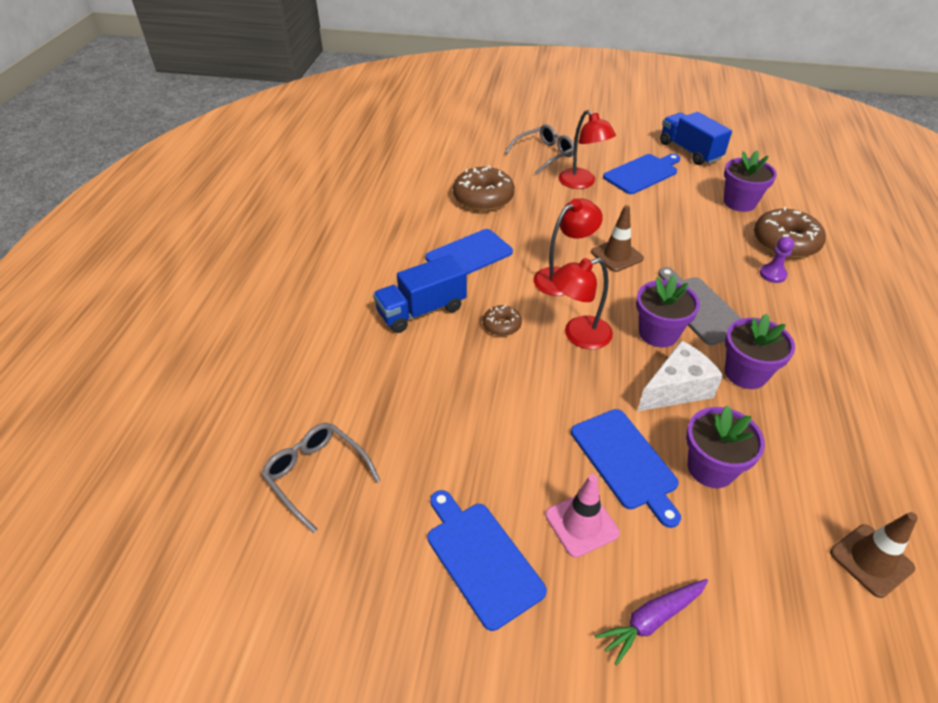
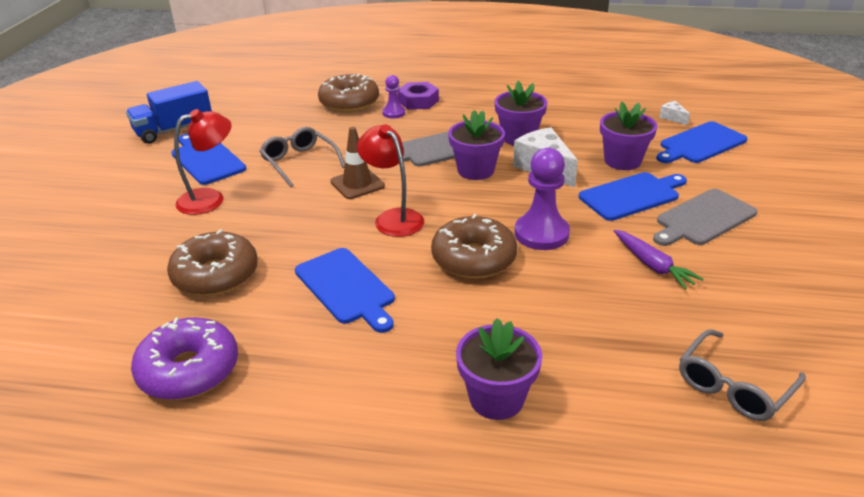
camera: 90 degrees left, 10 degrees down
(390, 200) = (189, 370): none -> purple donut
(421, 310) = (452, 321): blue truck -> none
(481, 558) = (764, 268): blue cutting board -> blue cutting board (700, 144)
(502, 325) = (473, 259): brown donut -> brown donut, size x1.95
(542, 374) = (541, 234): none -> purple pawn
(544, 155) = (128, 224): grey glasses -> grey glasses (300, 162)
(578, 335) = (484, 211): red lamp -> none
(581, 524) = (703, 219): pink traffic cone -> grey cutting board
(652, 620) = (765, 194): purple carrot -> purple carrot (652, 265)
(739, 202) = (281, 115): purple flower pot -> purple flower pot (496, 398)
(812, 292) = (418, 101): none -> purple nut
(871, 560) = (673, 118): brown traffic cone -> white cheese

